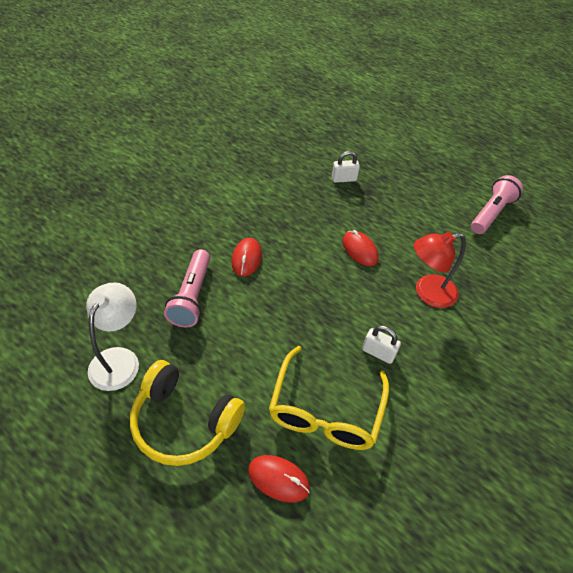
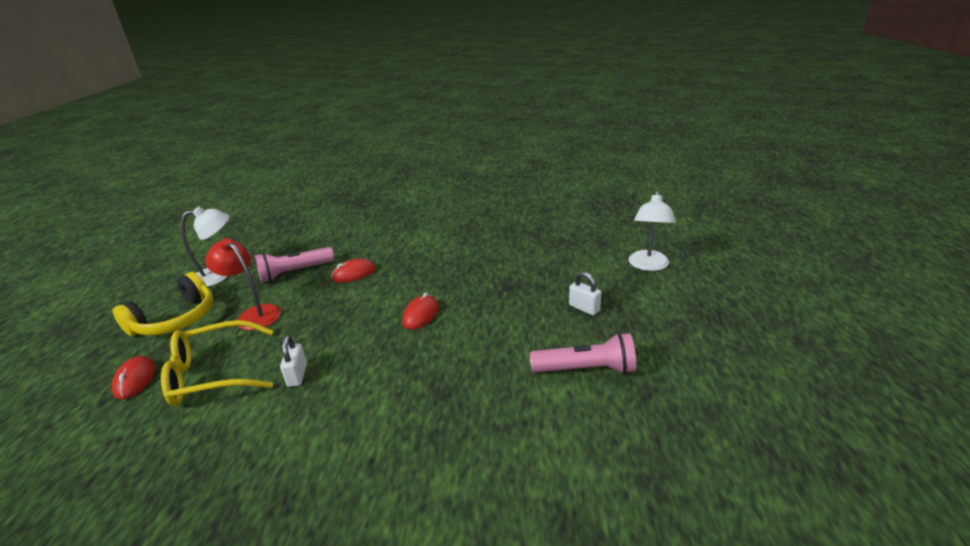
camera: 60 degrees right, 20 degrees down
(184, 421) = (175, 319): yellow headphones -> yellow headphones turned 135 degrees counterclockwise
(343, 179) = (506, 270): white padlock -> white padlock (584, 308)
(408, 125) = (648, 266): none -> white lamp
(427, 293) = (402, 373): red lamp -> red lamp (254, 314)

